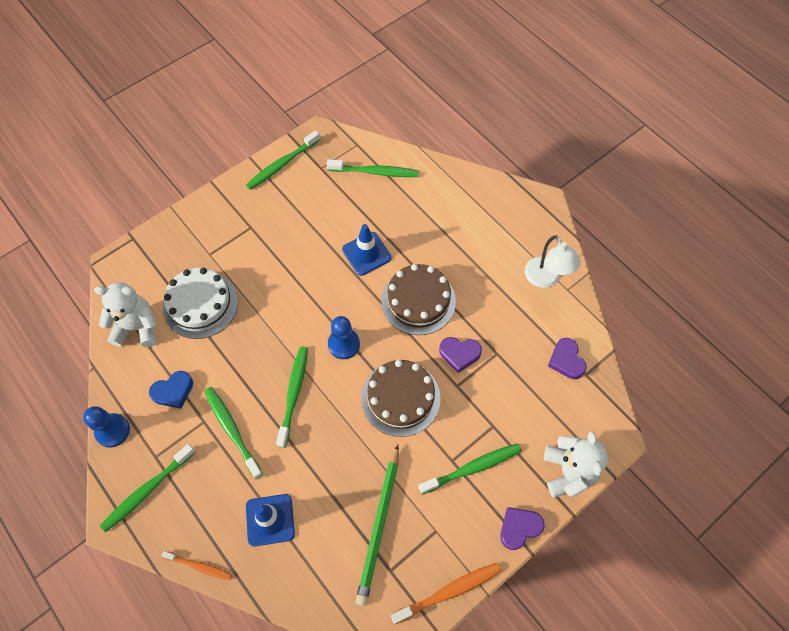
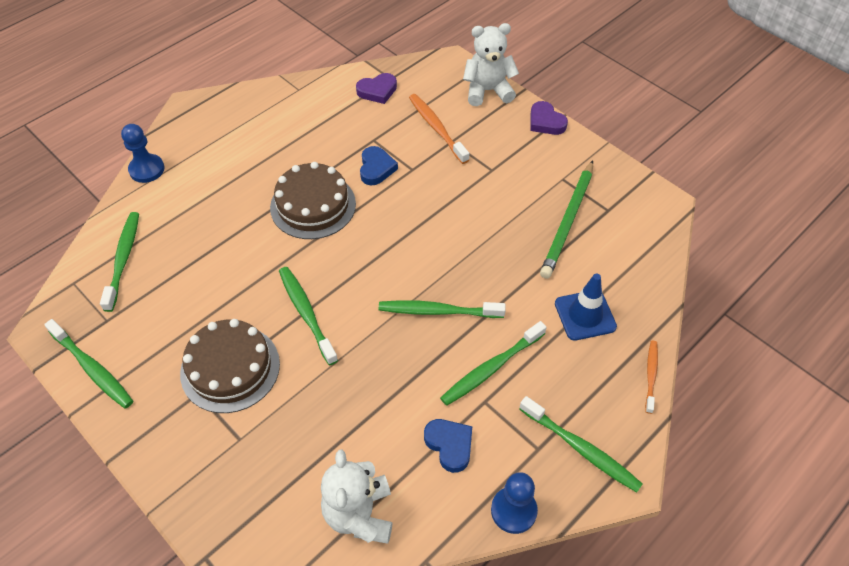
camera: 95 degrees left, 10 degrees down
(200, 304) = (321, 436): white cake -> none
(344, 344) = (371, 269): blue pawn -> blue pawn (147, 169)
(366, 253) = (248, 258): blue traffic cone -> none
(379, 526) = (568, 221): green pencil -> green pencil turned 105 degrees clockwise
(400, 398) = (431, 213): brown cake -> brown cake (230, 368)
(449, 592) = (614, 167): orange toothbrush -> orange toothbrush (436, 128)
(459, 354) = (376, 168): purple heart -> blue heart
(472, 468) = (496, 155): green toothbrush -> green toothbrush (306, 313)
(545, 279) = (286, 105): white lamp -> none

